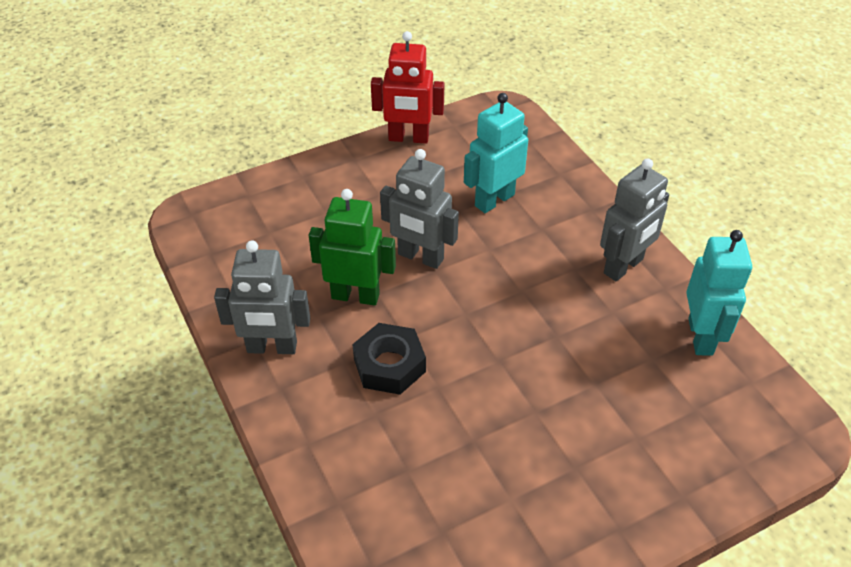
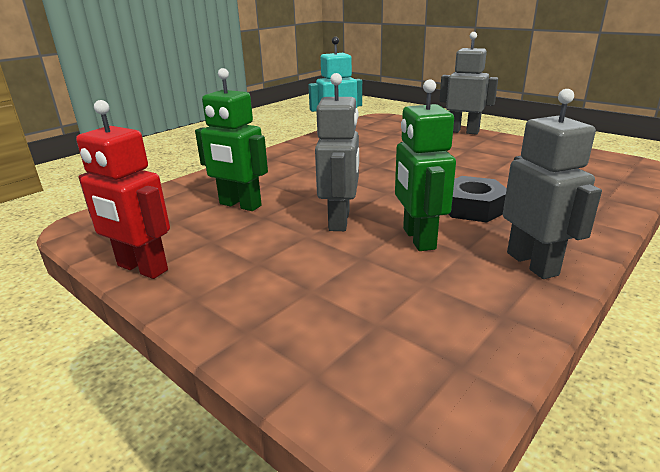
camera: 110 degrees left, 20 degrees down
(408, 138) = (142, 268): red robot -> red robot turned 135 degrees clockwise
(494, 200) = (240, 205): turquoise robot -> green robot
(624, 266) = (292, 157): grey robot -> grey robot (463, 131)

